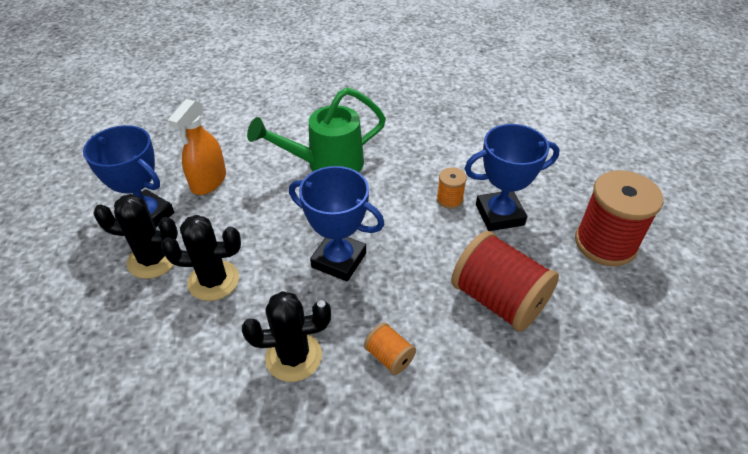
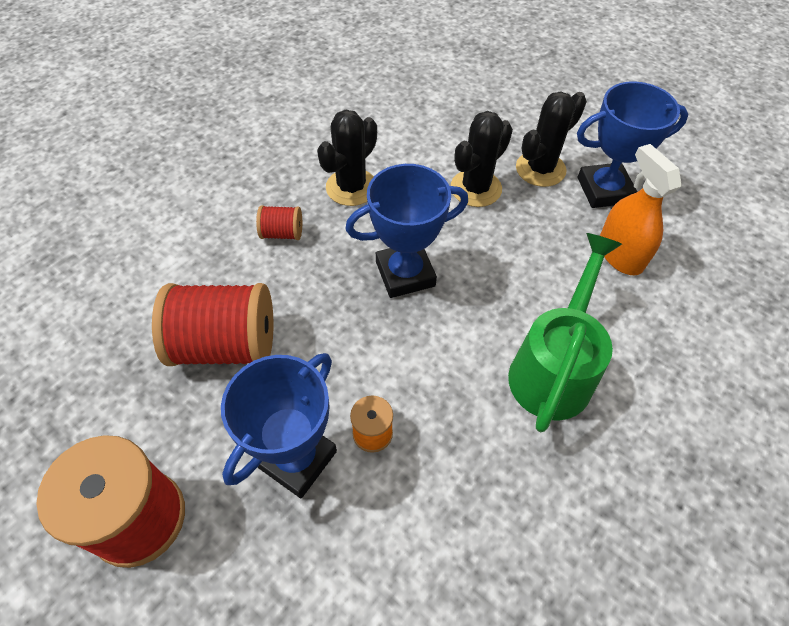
camera: 135 degrees right, 10 degrees up
(389, 357) = (282, 233): orange spool -> red spool

